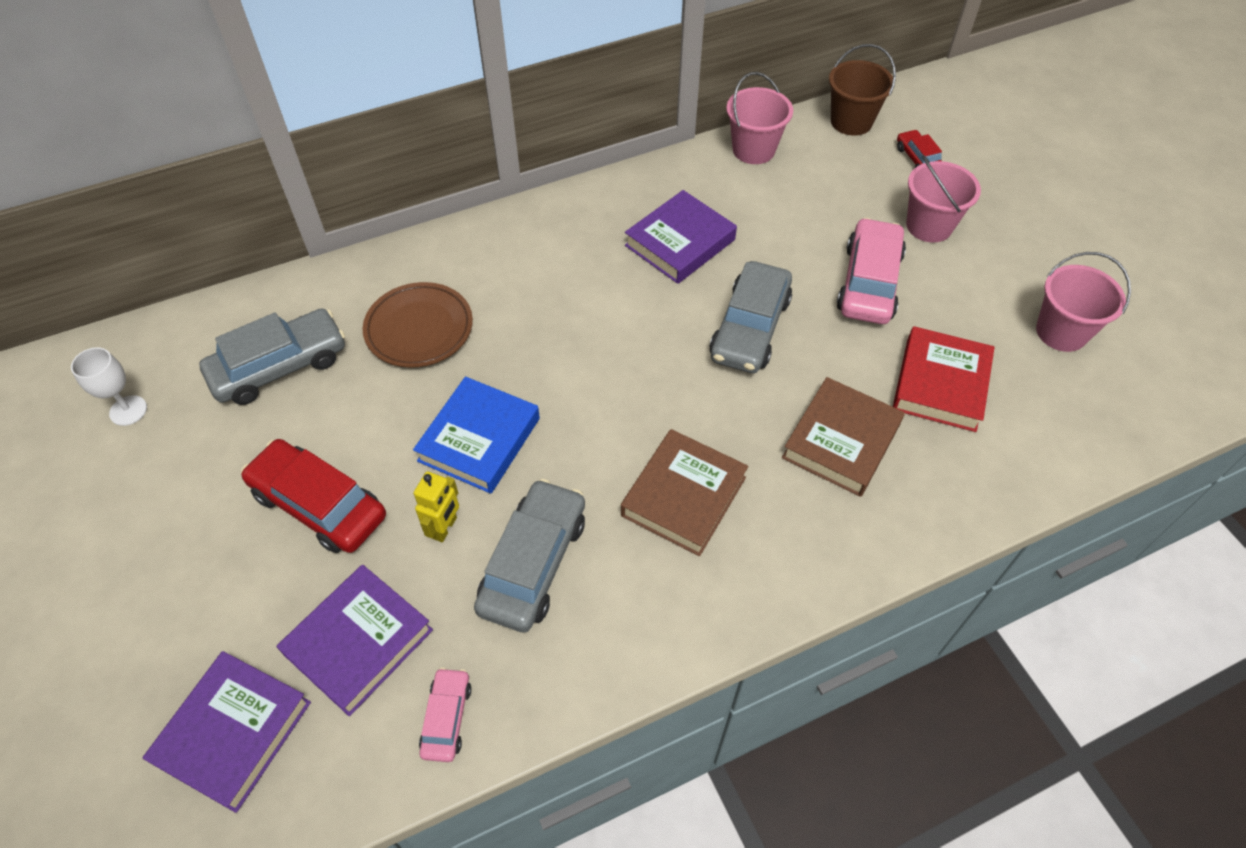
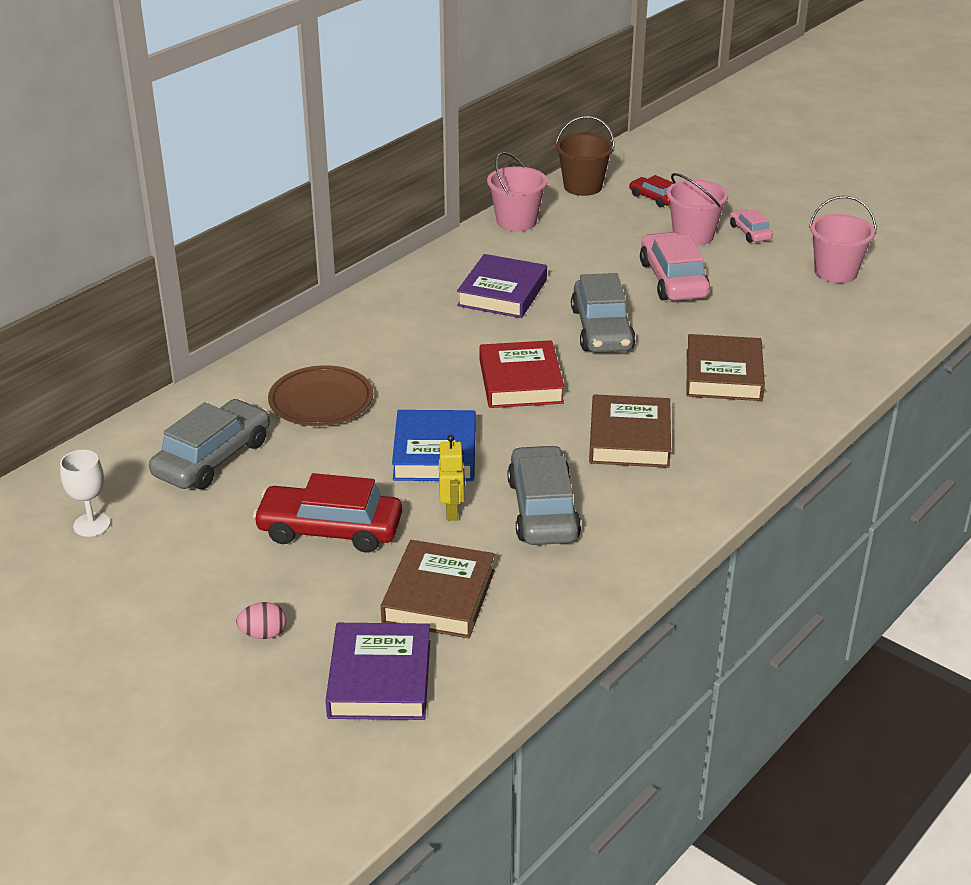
camera: 25 degrees left, 20 degrees down
(174, 619) = (263, 634): none -> pink egg
(359, 642) = (439, 596): purple book -> brown book
(447, 718) = (549, 614): pink car -> pink car (750, 232)
(940, 384) = (771, 323): red book -> red book (521, 381)

